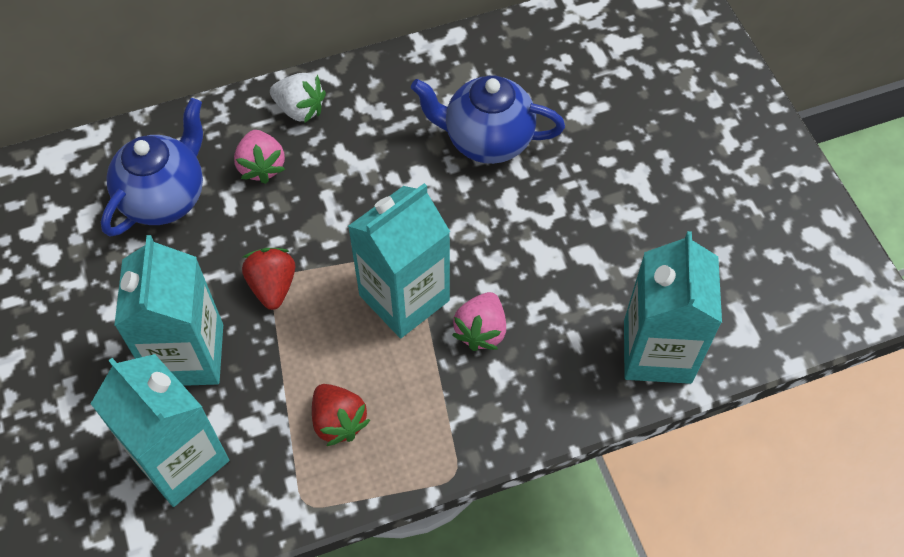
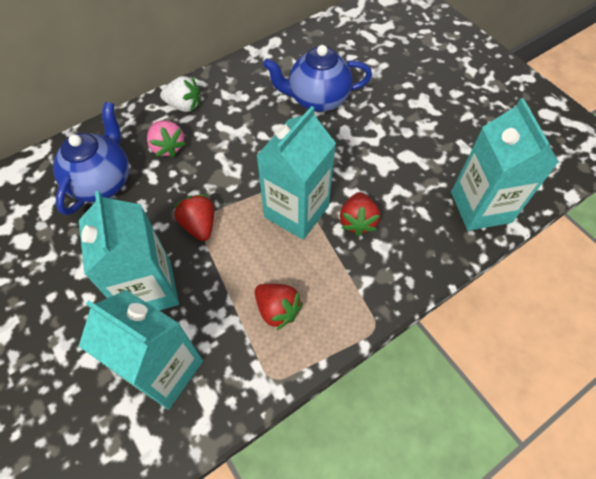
camera: 15 degrees left, 0 degrees up
(481, 331) = (357, 221): pink strawberry -> red strawberry

